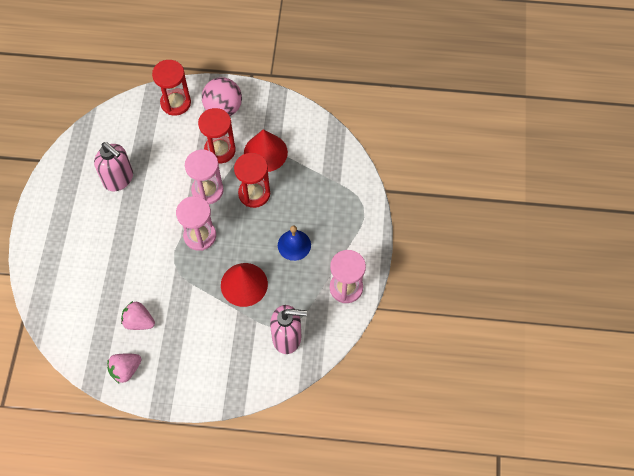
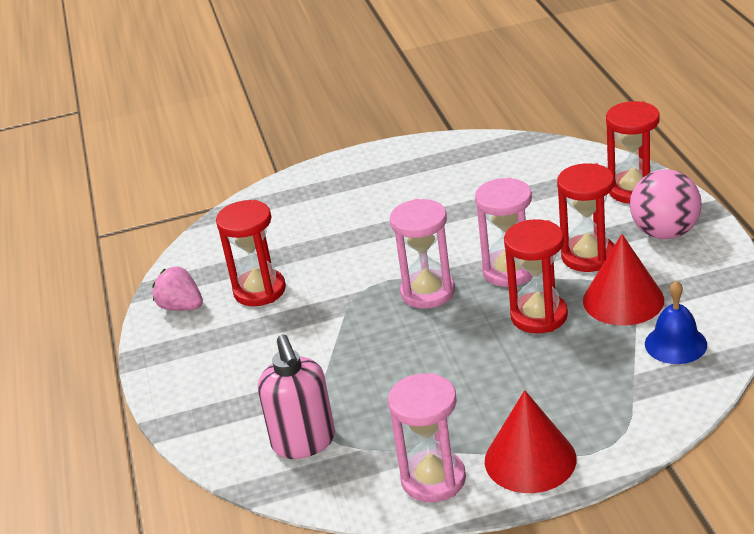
camera: 75 degrees right, 30 degrees down
(119, 179) = (469, 193): pink soap dispenser -> none
(139, 321) = (259, 290): pink strawberry -> red hourglass
(244, 284) = (372, 363): red cone -> red cone (530, 459)
(294, 245) = (476, 390): blue bell -> blue bell (675, 344)

